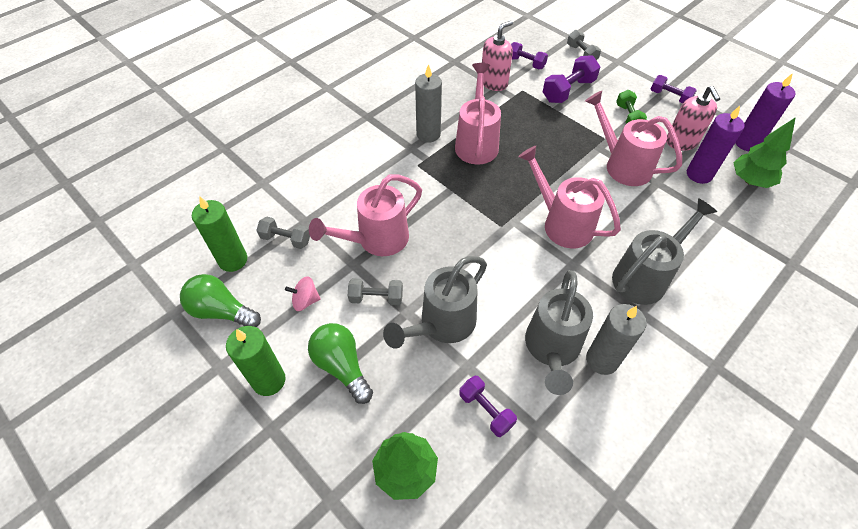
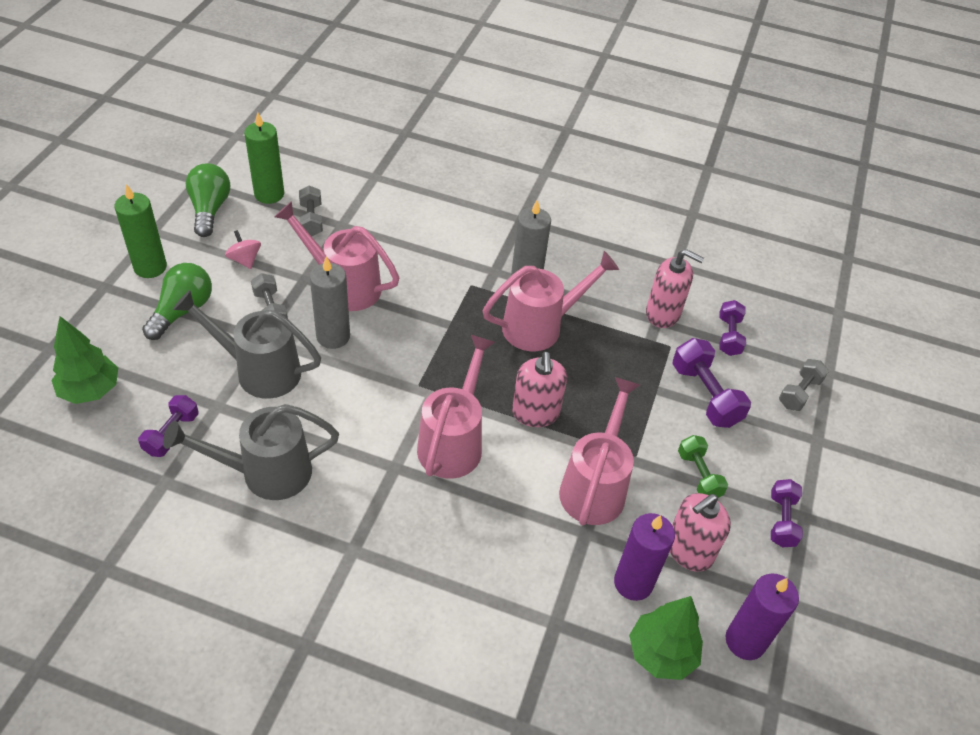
camera: 60 degrees right, 5 degrees down
(552, 172) = (535, 413): none -> pink soap dispenser
(568, 90) = (705, 395): purple dumbbell -> purple dumbbell turned 45 degrees clockwise
(602, 360) = (269, 523): grey candle -> grey candle (333, 336)
(628, 117) = (699, 475): green dumbbell -> green dumbbell turned 75 degrees counterclockwise
(645, 276) = (410, 545): grey watering can -> none

